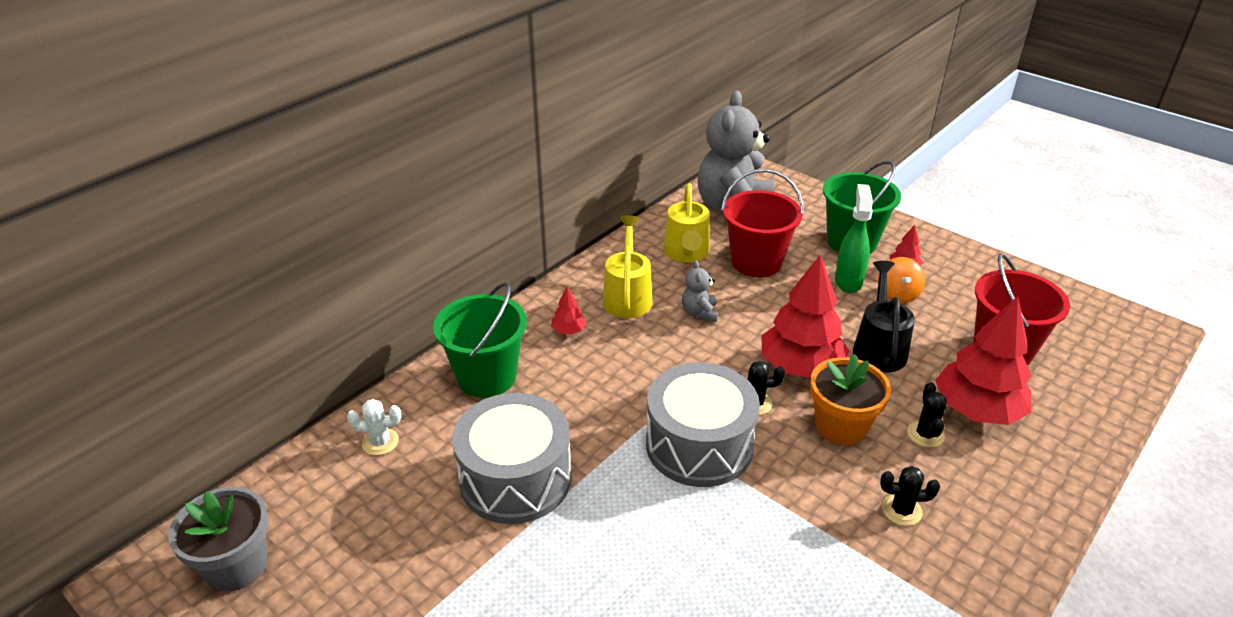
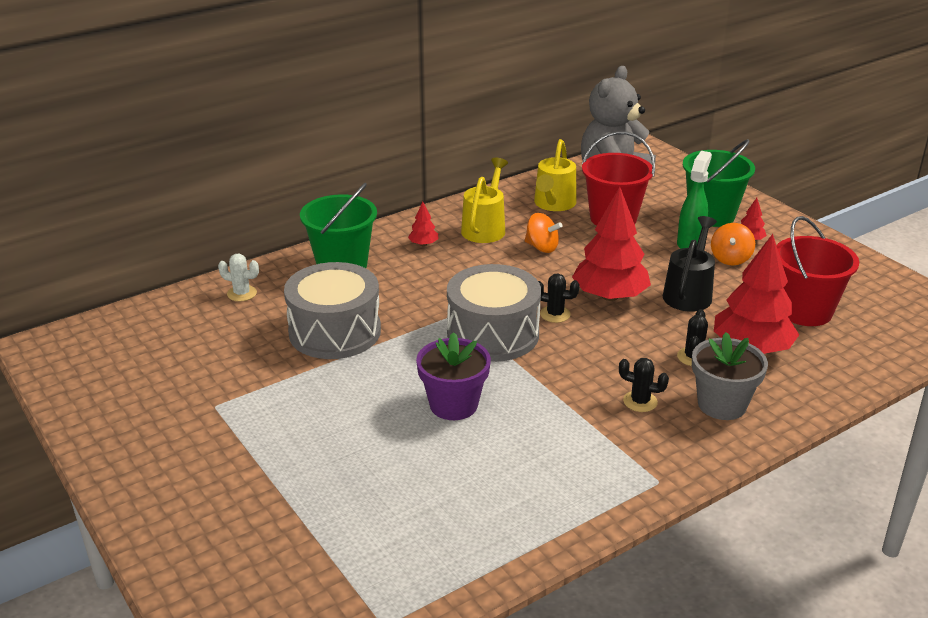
camera: 15 degrees right, 5 degrees down
(236, 566) = (110, 349): grey flower pot -> grey flower pot (722, 404)
(699, 313) = (542, 247): grey teddy bear -> orange spinning top
(700, 562) = (453, 405): none -> purple flower pot
(841, 426) = (621, 340): orange flower pot -> none

